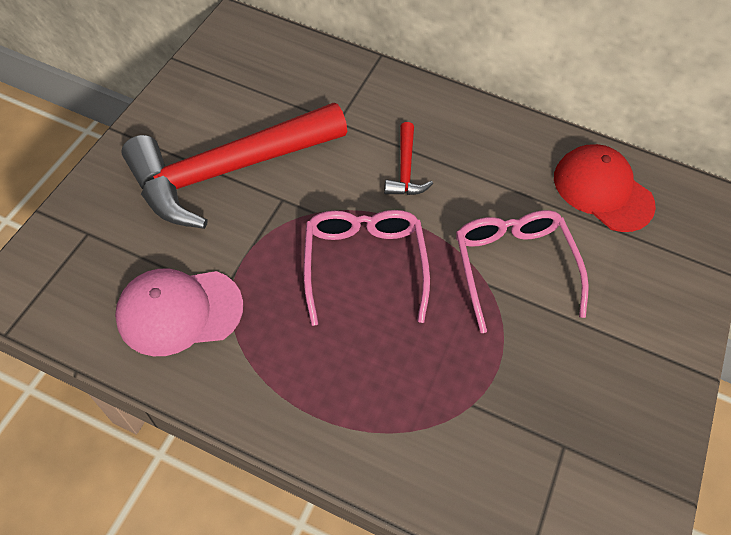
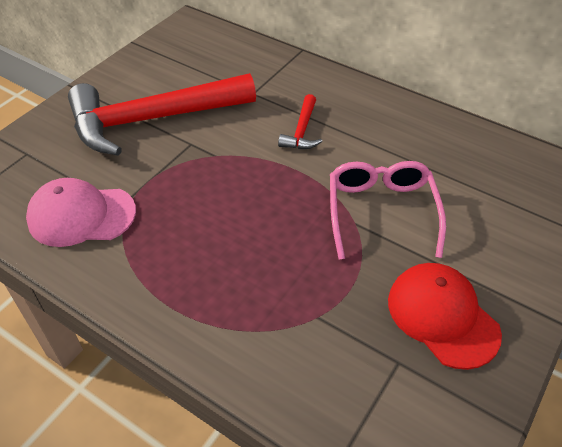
camera: 15 degrees right, 10 degrees down
(363, 264) = (247, 196): pink glasses -> none
(602, 190) = (479, 161): red cap -> red cap (442, 316)

